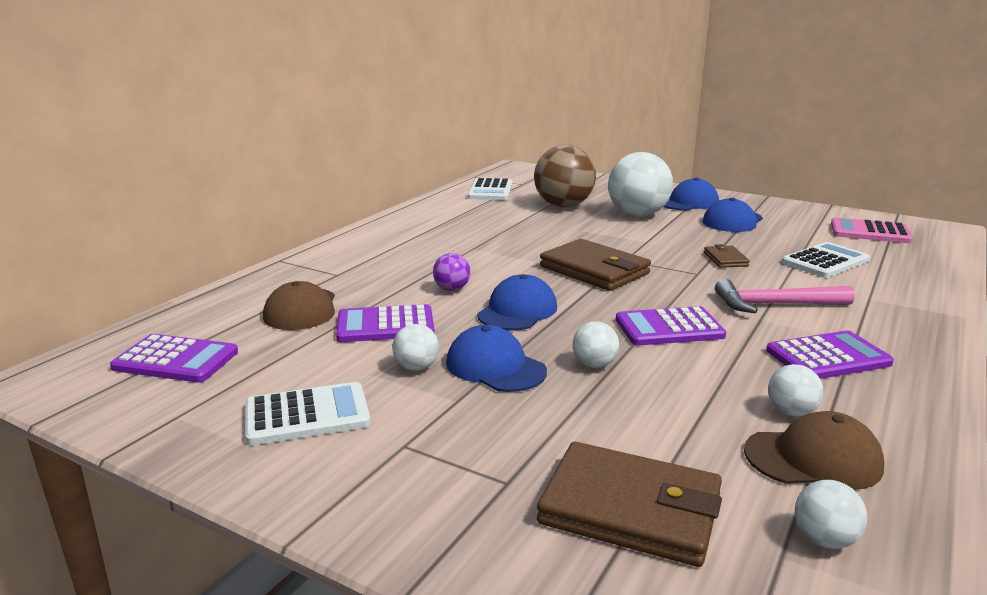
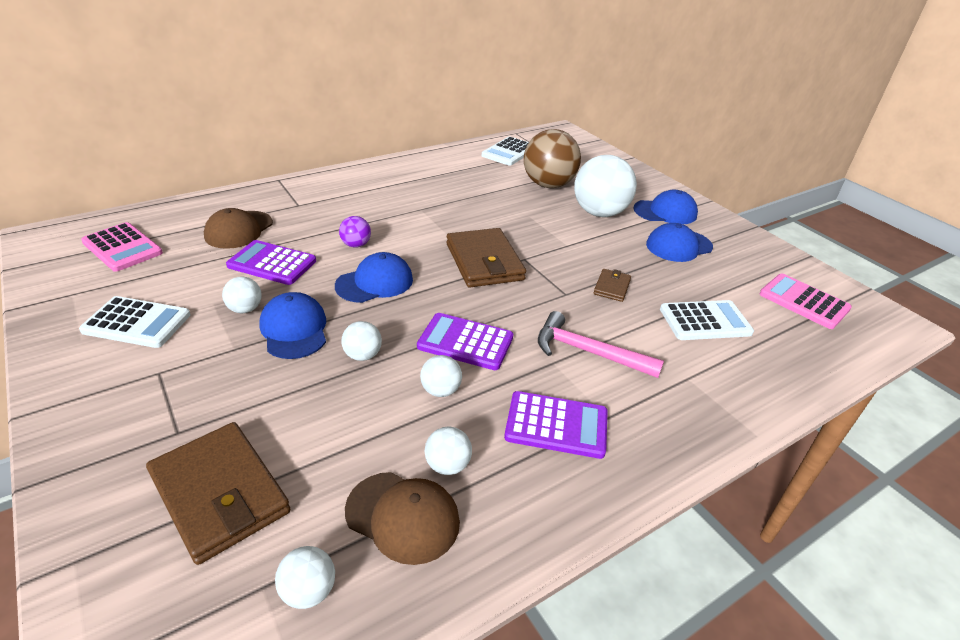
camera: 25 degrees right, 15 degrees up
(176, 360) = (122, 248): purple calculator -> pink calculator
(703, 366) = (440, 390): none -> white ball

